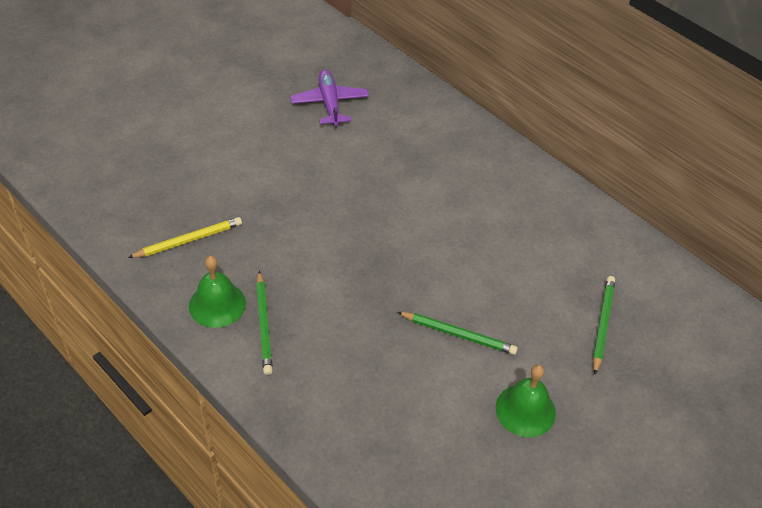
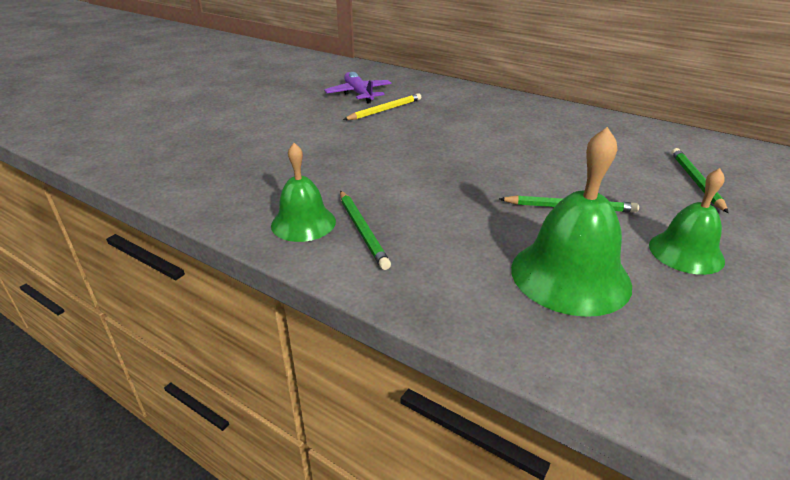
camera: 10 degrees left, 15 degrees down
(188, 240) = (256, 183): yellow pencil -> yellow pencil (385, 110)
(412, 413) = (570, 275): none -> green bell

